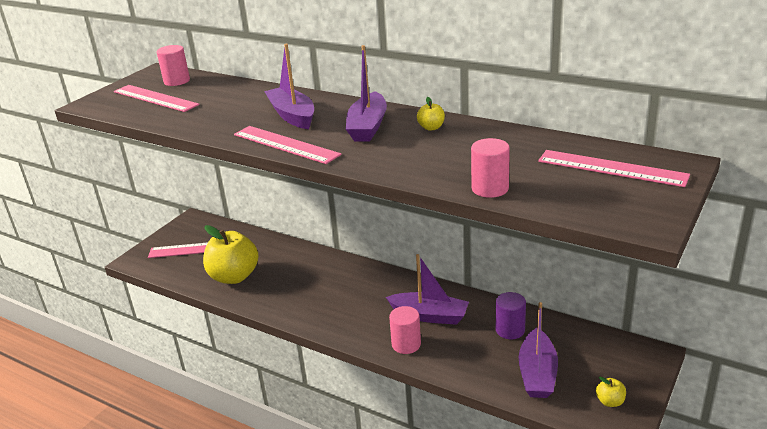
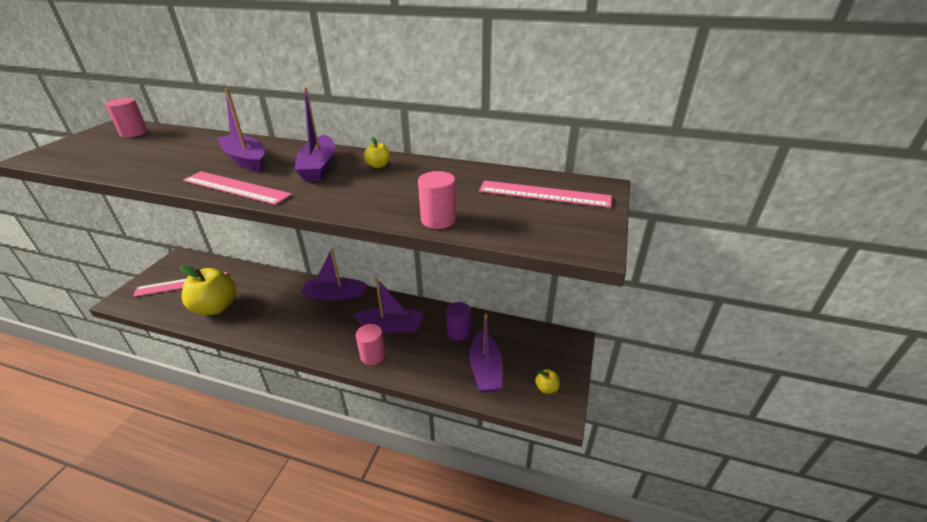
camera: 15 degrees left, 5 degrees up
(155, 98) = (107, 149): pink ruler -> none
(365, 275) = (335, 295): none -> purple boat

